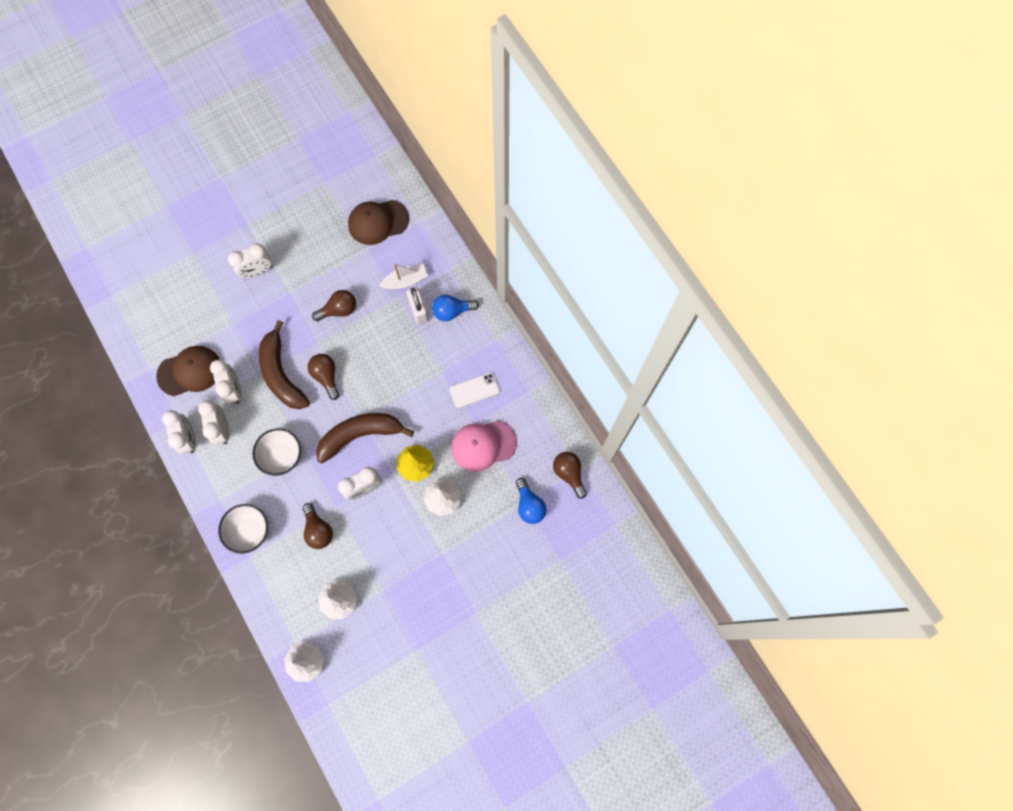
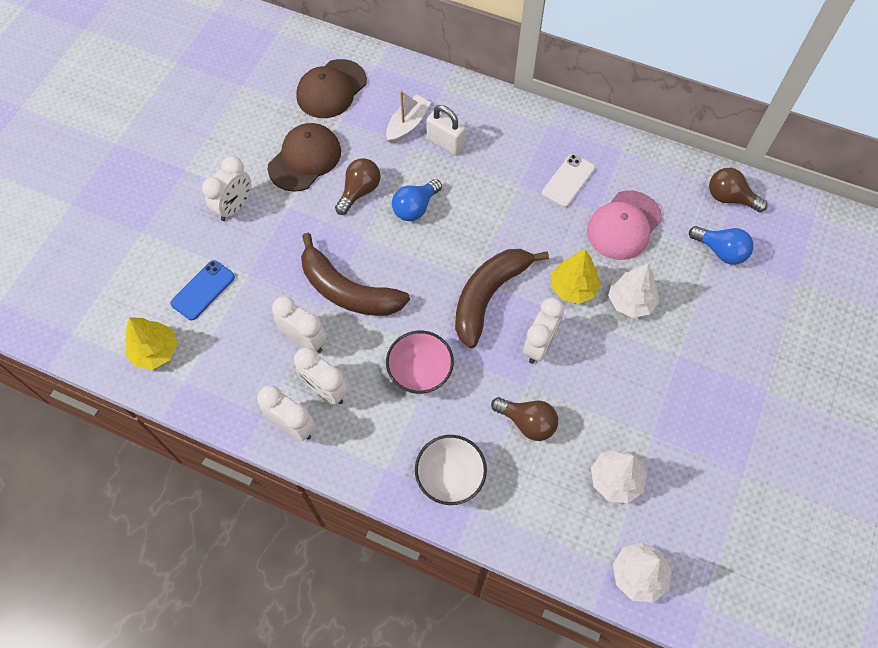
camera: 35 degrees left, 10 degrees down
(148, 339) = (155, 351): none -> yellow tree
(190, 371) = (235, 354): brown cap -> brown cap (305, 159)
(200, 316) = (203, 290): none -> blue phone
(282, 456) = (420, 373): white bowl -> pink bowl
(326, 376) = (401, 262): brown light bulb -> none
(452, 311) = (480, 124): blue light bulb -> blue light bulb (415, 208)

